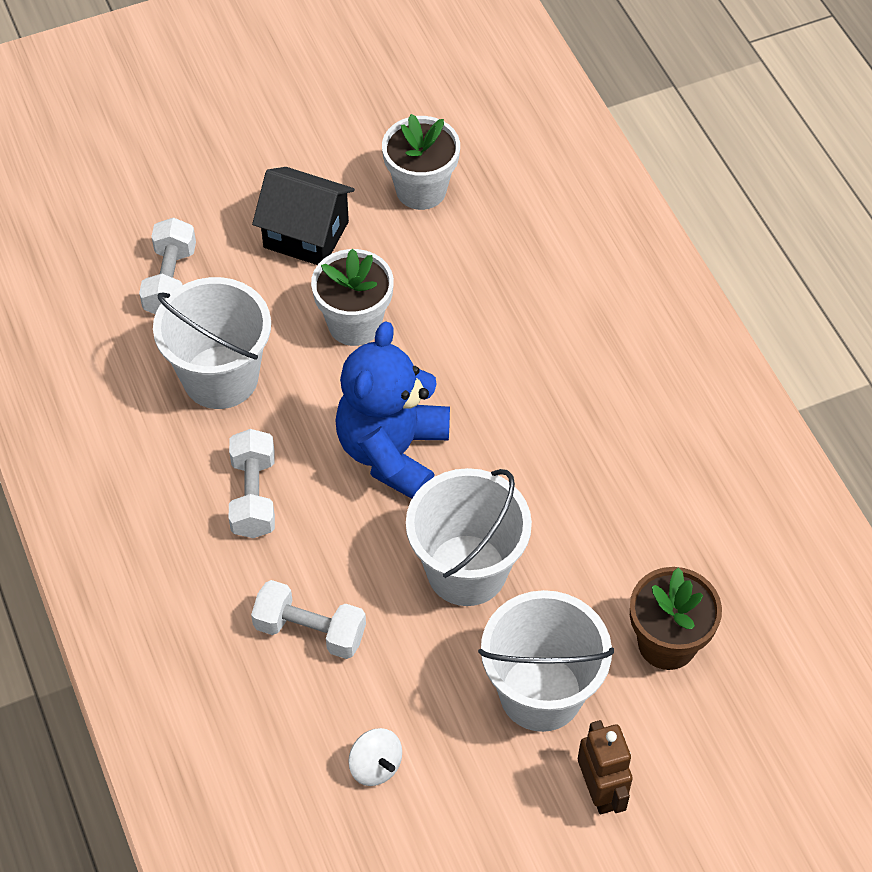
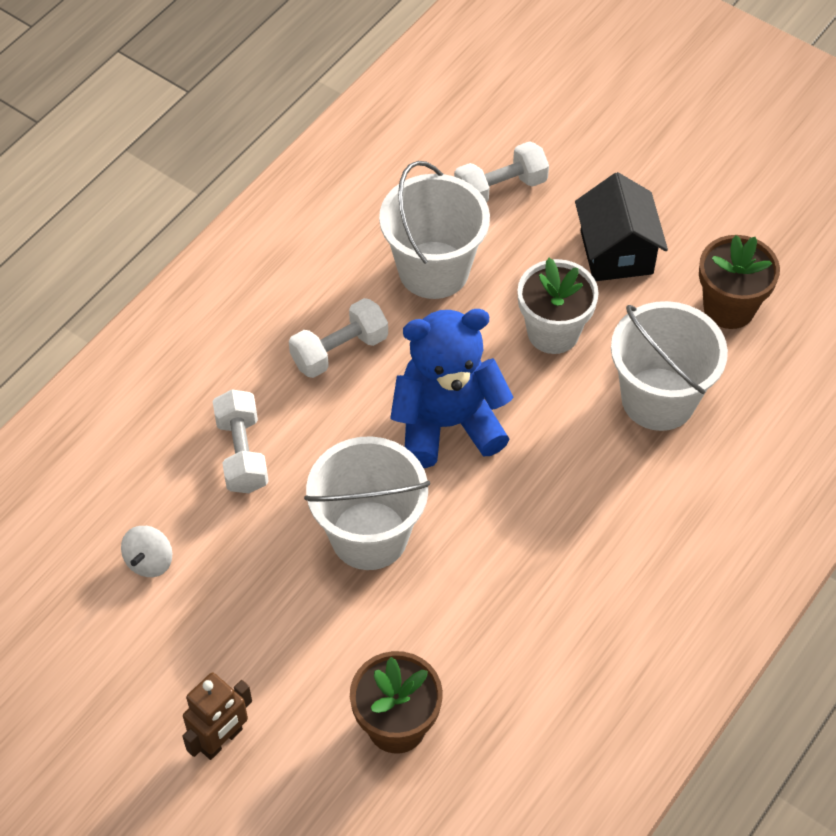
camera: 60 degrees right, 0 degrees up
(421, 190) = (729, 308): white flower pot -> brown flower pot
(541, 693) = (287, 649): white bucket -> white bucket (658, 399)

